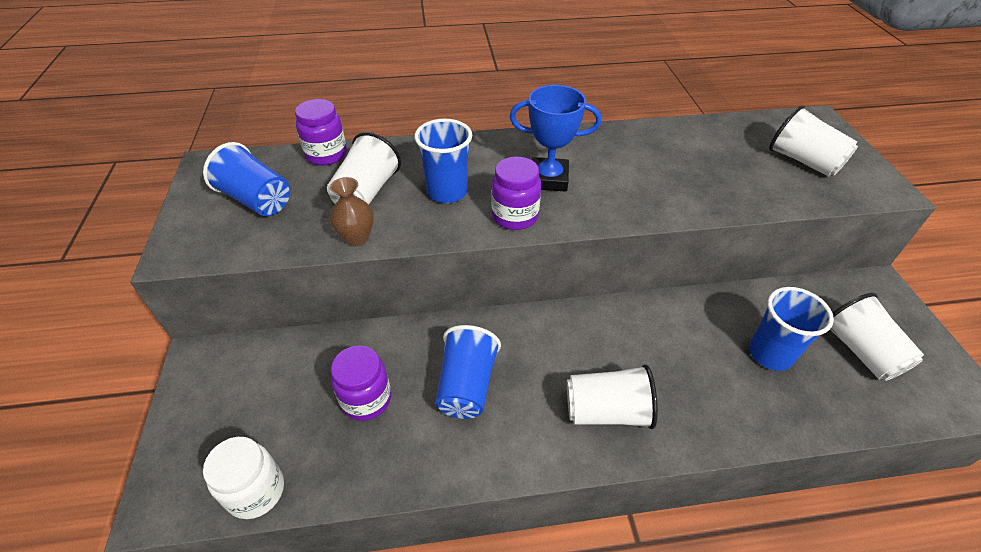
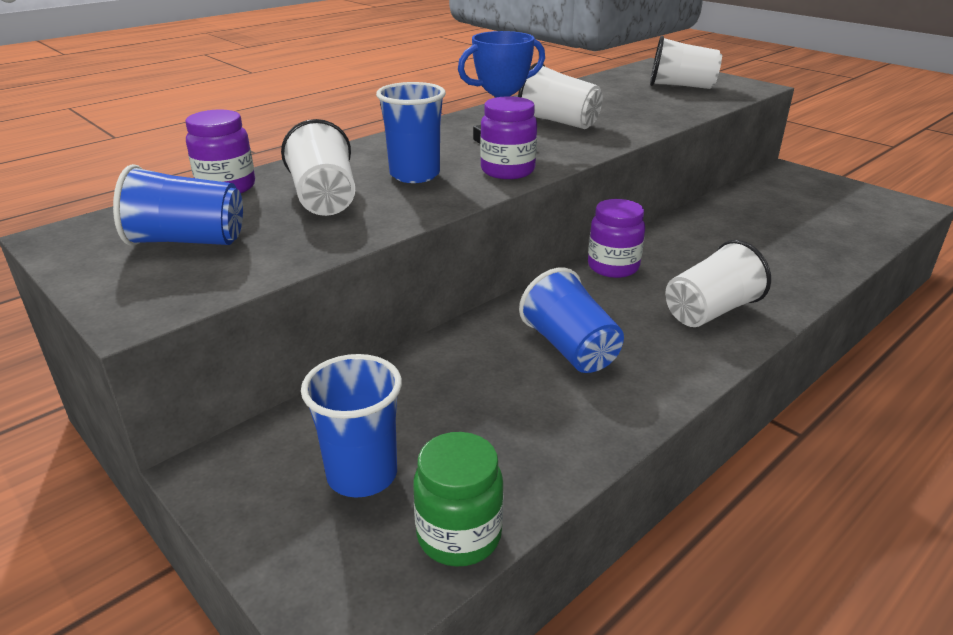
camera: 35 degrees left, 15 degrees down
(256, 491) = (459, 536): white jar -> green jar
(357, 238) = (366, 229): brown vase -> none
(366, 399) = (483, 404): purple jar -> purple jar (613, 267)
(770, 354) = (773, 231): blue cup -> blue cup (362, 475)
(860, 351) = (824, 207): white cup -> white cup (558, 122)

